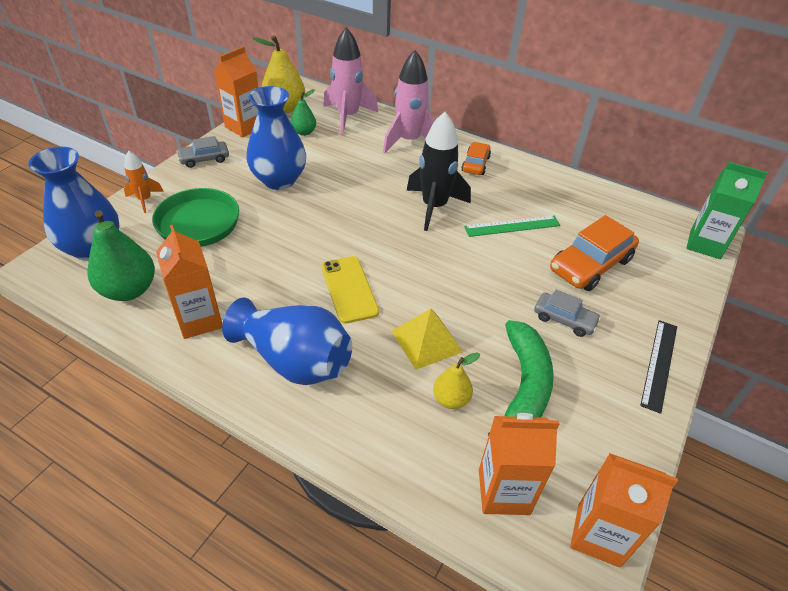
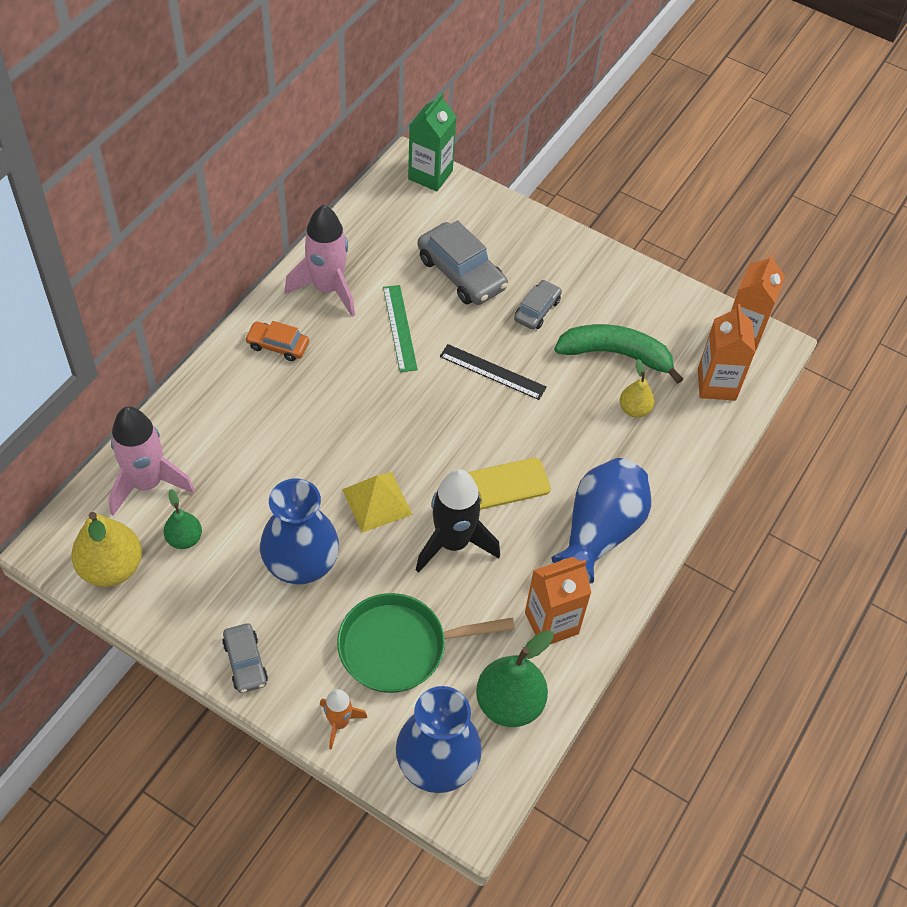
camera: 90 degrees left, 10 degrees up
(244, 127) = (162, 619): orange carton -> none
(409, 141) = (218, 412): pink rocket -> pink rocket (327, 289)
(426, 341) = (569, 422): yellow pyramid -> yellow pyramid (377, 501)
(434, 207) = (363, 397): black rocket -> black rocket (453, 543)
(590, 264) = (461, 273): orange car -> grey car
(659, 364) = (586, 255): black ruler -> black ruler (492, 371)

